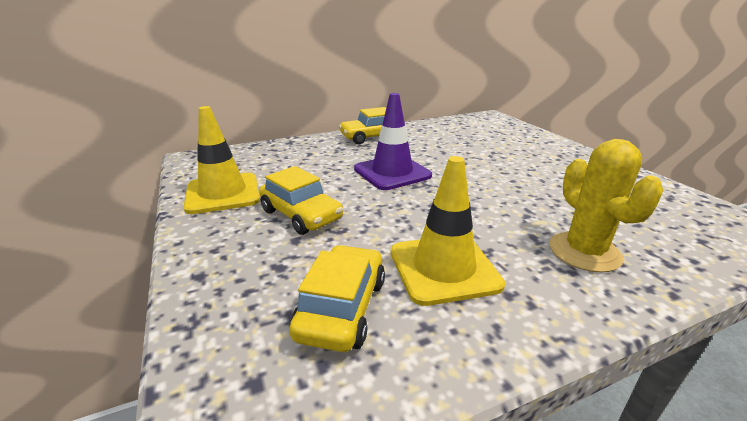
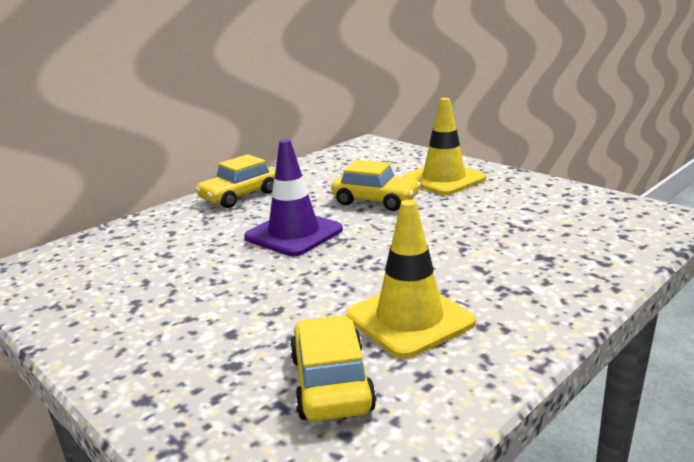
camera: 20 degrees left, 5 degrees down
(223, 193) = (93, 305): yellow traffic cone -> yellow traffic cone (443, 179)
(301, 215) = (218, 306): yellow car -> yellow car (375, 201)
(584, 252) = (530, 270): yellow cactus -> none

